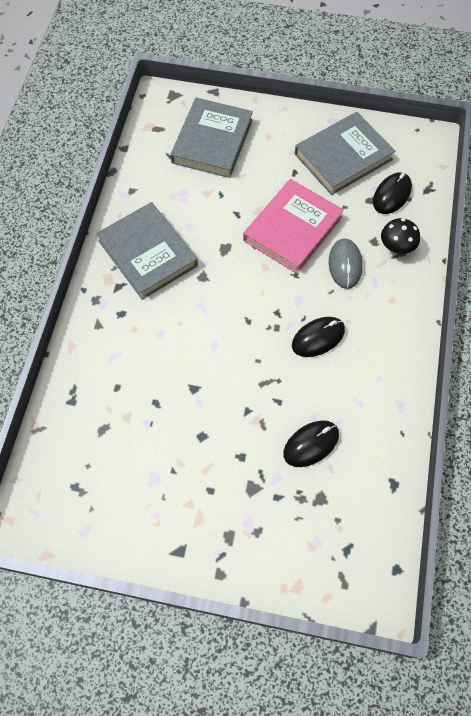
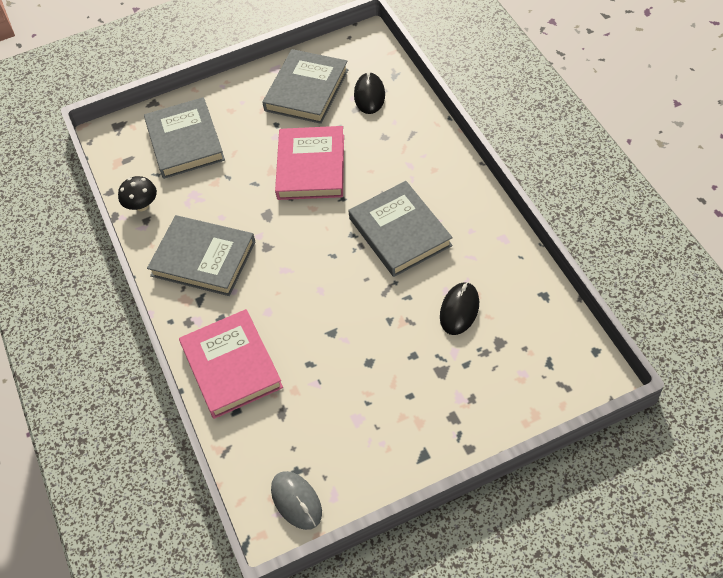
camera: 30 degrees left, 10 degrees down
(97, 361) = (231, 366): none -> pink book
(318, 338) = (400, 232): black mouse -> grey book
(345, 265) = (376, 167): grey mouse -> grey mouse (296, 501)
(396, 247) = (405, 130): black mushroom -> black mushroom (142, 205)

